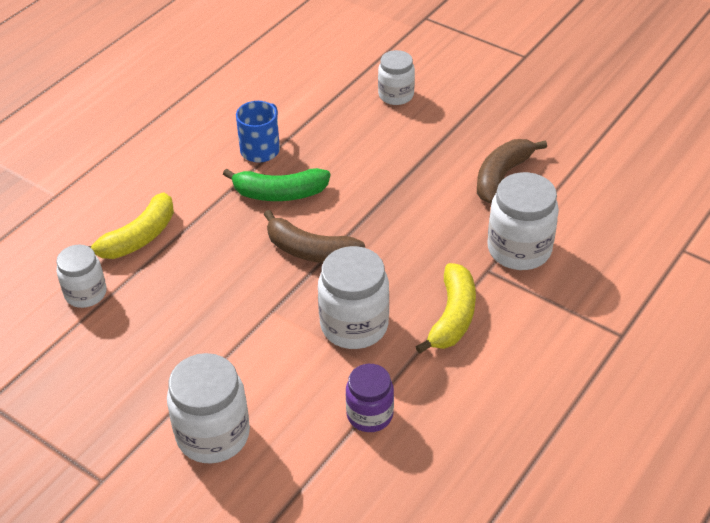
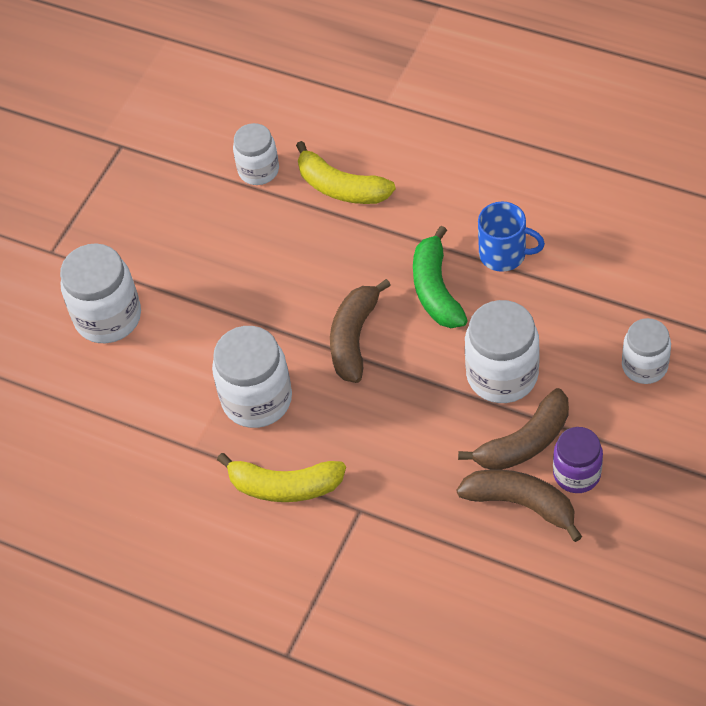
camera: 85 degrees right, 10 degrees up
(369, 415) = (147, 435): purple jar -> purple jar (576, 474)
(446, 166) = (524, 442): none -> brown banana
(519, 249) = (399, 537): white jar -> white jar (502, 375)

